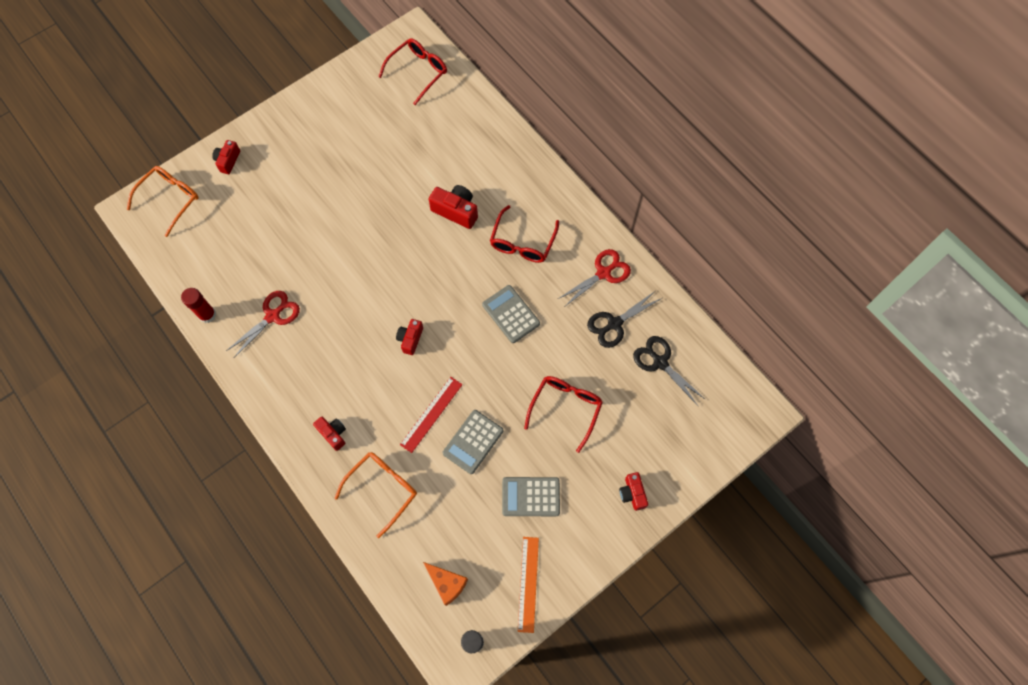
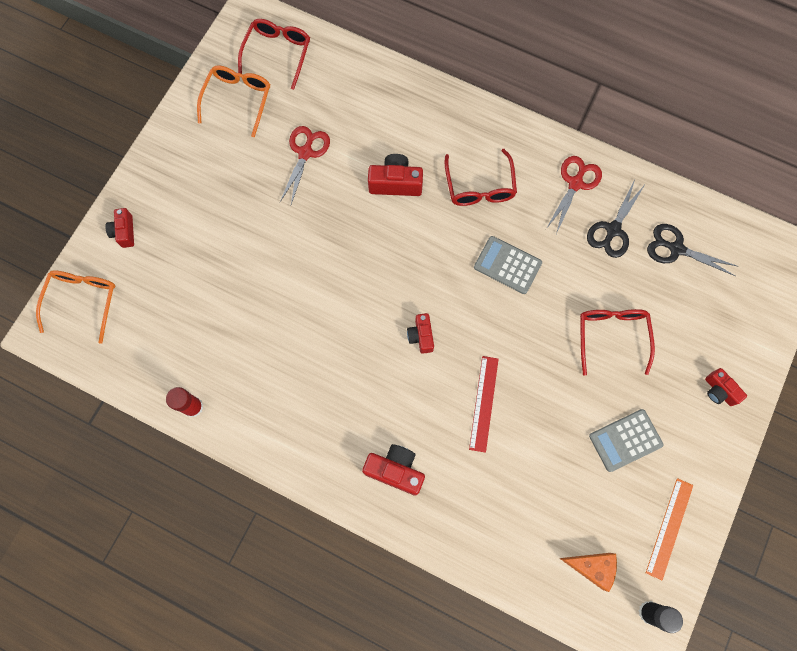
camera: 25 degrees left, 5 degrees up
(273, 316) = (264, 376): red scissors -> red scissors (305, 153)
(333, 434) = (395, 470): red camera -> red camera, size x1.54
(382, 489) = (476, 503): orange glasses -> orange glasses (238, 100)
(473, 442) = (540, 412): grey calculator -> none
(528, 584) = (669, 528): orange ruler -> orange ruler turned 45 degrees clockwise

